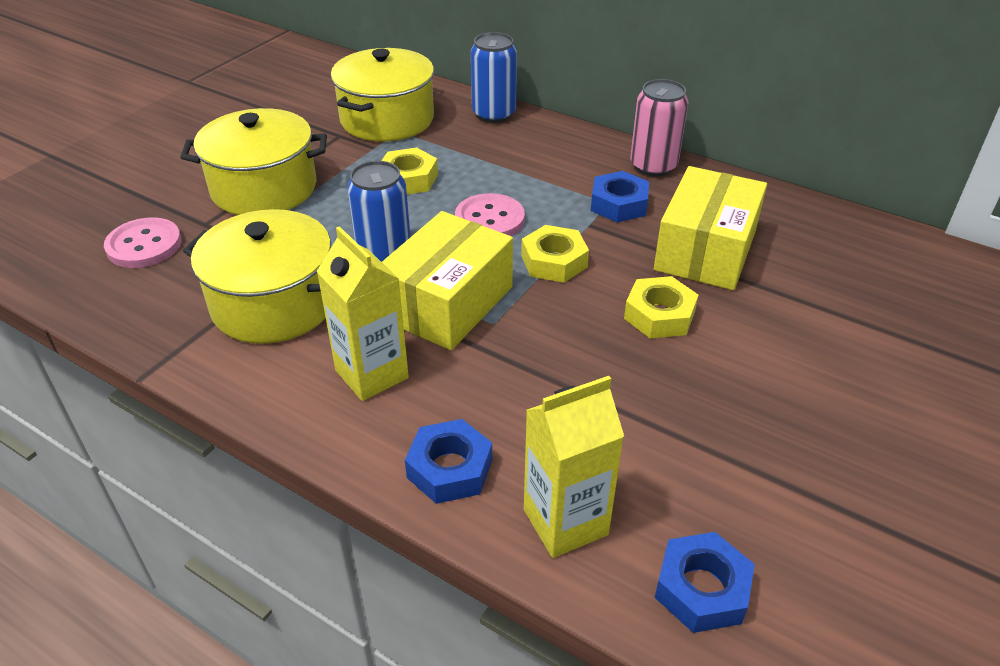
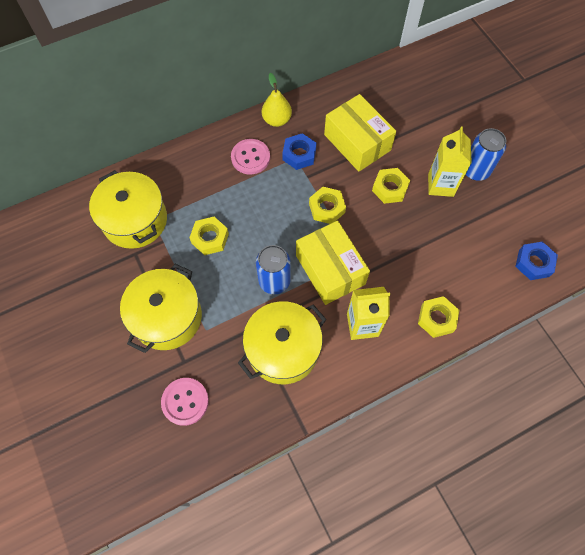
camera: 60 degrees left, 25 degrees up
(449, 468) = (436, 319): blue nut -> yellow nut
(489, 219) = (274, 218): pink button -> pink button (250, 157)
(494, 114) = (171, 163): blue can -> blue can (475, 170)
(565, 522) = (484, 290): yellow carton -> yellow carton (440, 185)
(653, 166) = (277, 120): pink can -> yellow pear

